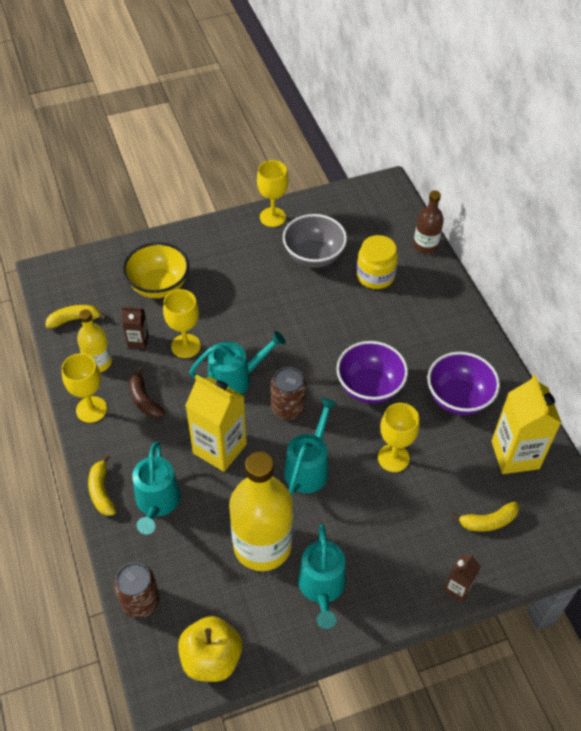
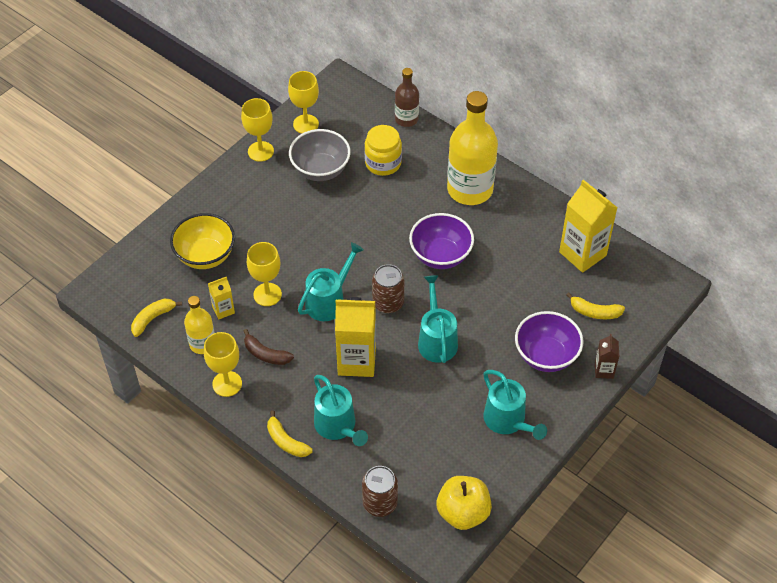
camera: 30 degrees left, 0 degrees up
(138, 341) = (223, 310): brown carton -> yellow carton
(262, 545) = (442, 415): yellow bottle -> yellow bottle (470, 189)
(393, 458) = (495, 300): yellow goblet -> yellow goblet (306, 124)
(458, 398) = (514, 231): purple bowl -> purple bowl (546, 356)
(488, 521) = (594, 312): yellow banana -> yellow banana turned 60 degrees clockwise

